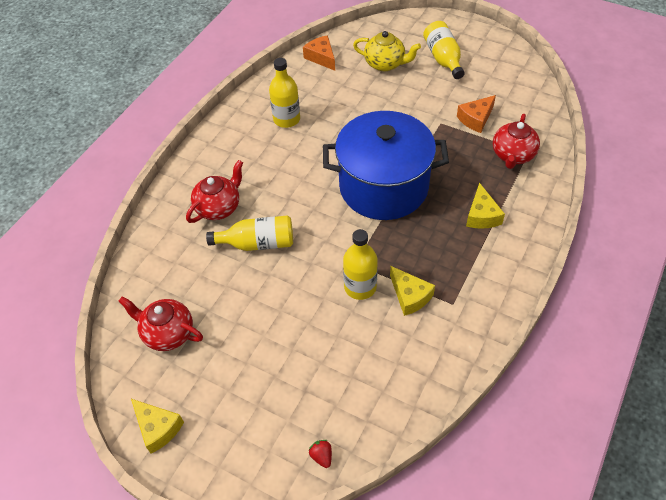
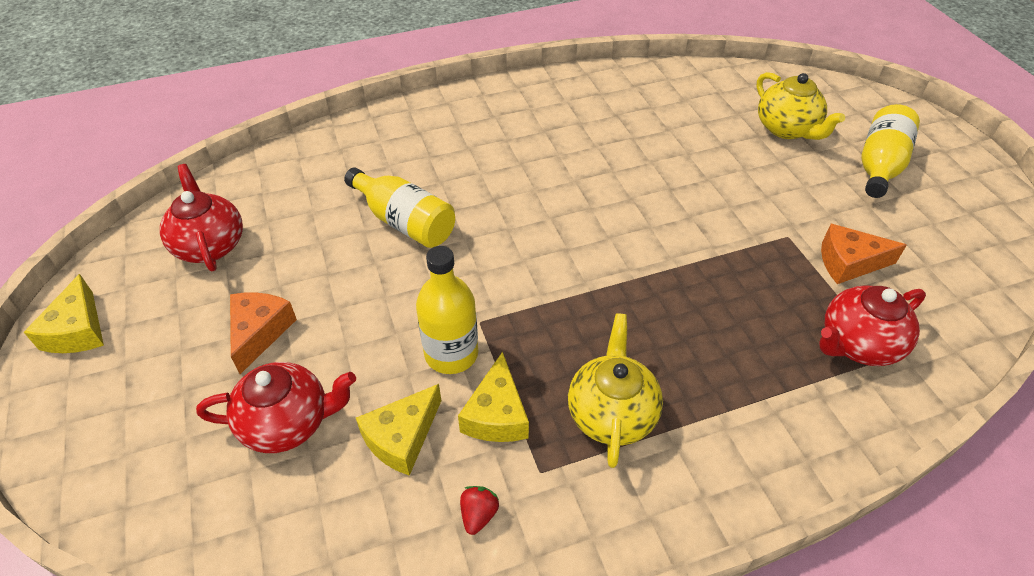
camera: 40 degrees right, 5 degrees down
(219, 207) = (413, 160): red teapot -> red teapot (288, 423)
(286, 119) = (593, 119): yellow bottle -> none
(321, 57) = (710, 81): orange cheese -> orange cheese (259, 332)
(321, 456) = (160, 516): red strawberry -> red strawberry (478, 515)
(383, 187) = (621, 261): blue pot -> none
(453, 258) = (611, 413): none -> yellow teapot
(482, 215) = (717, 389): yellow cheese -> yellow cheese (402, 438)

